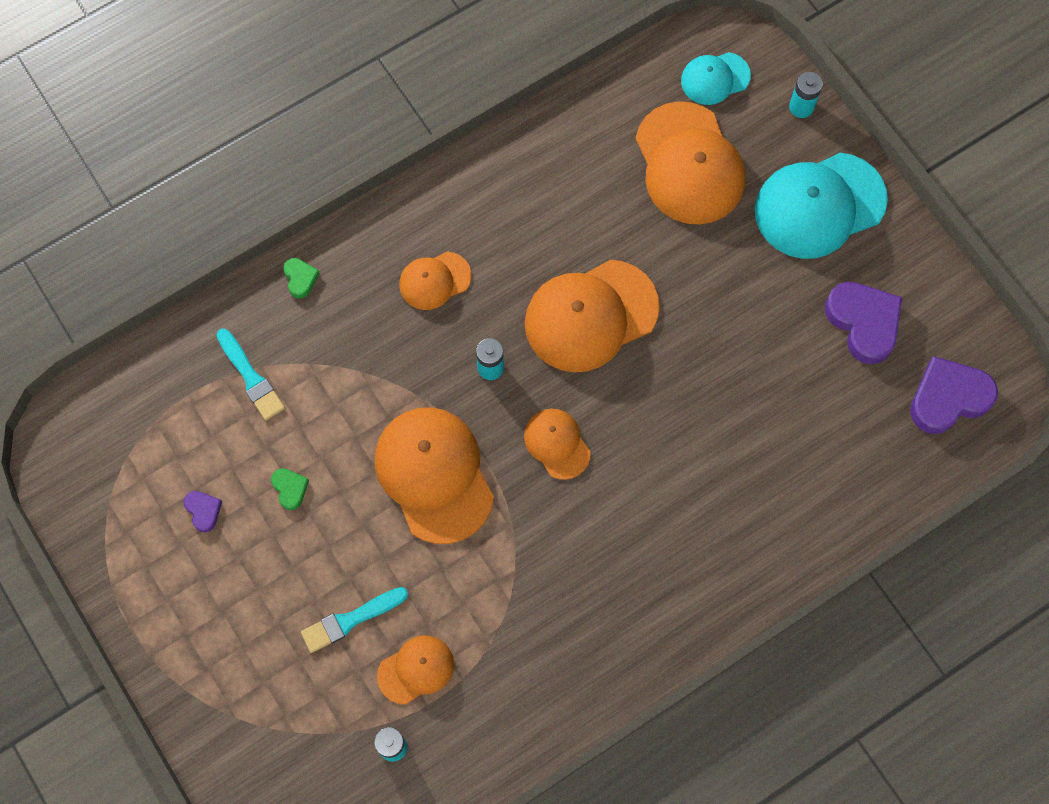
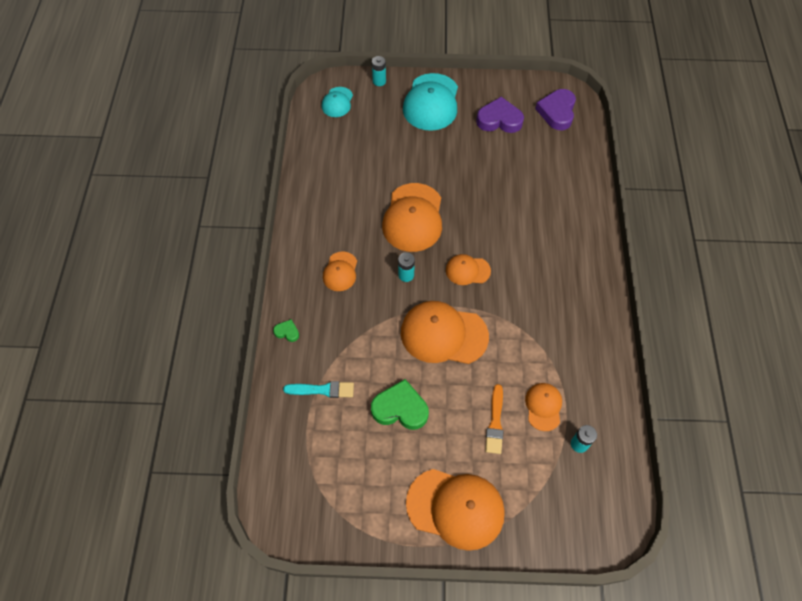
camera: 55 degrees left, 10 degrees down
(203, 511) = (380, 462): purple heart -> none
(290, 489) = (400, 408): green heart -> green heart, size x2.09
(351, 620) = (495, 422): turquoise brush -> orange brush
(689, 164) = (370, 136): orange cap -> orange cap (455, 508)

